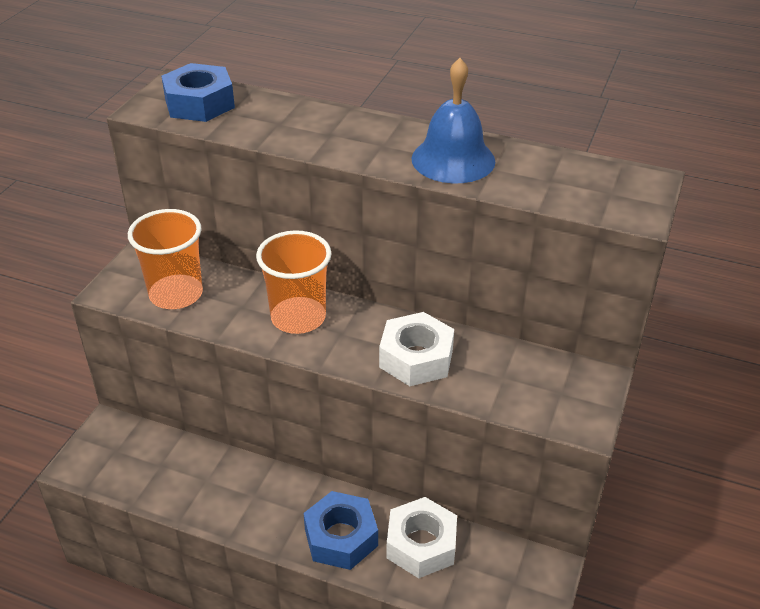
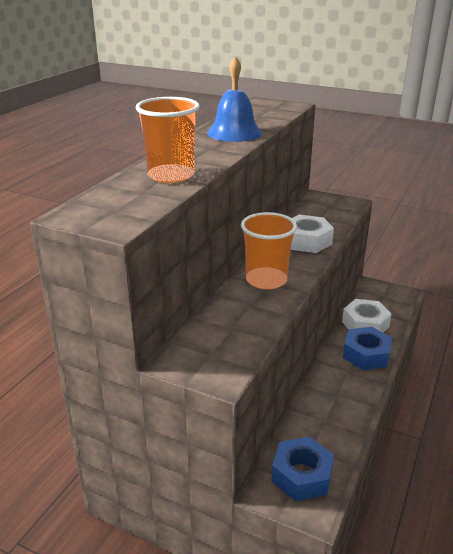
camera: 85 degrees left, 10 degrees down
(176, 294) = (232, 337): orange cup -> orange cup (171, 175)
(199, 103) = (120, 203): blue nut -> blue nut (302, 475)

